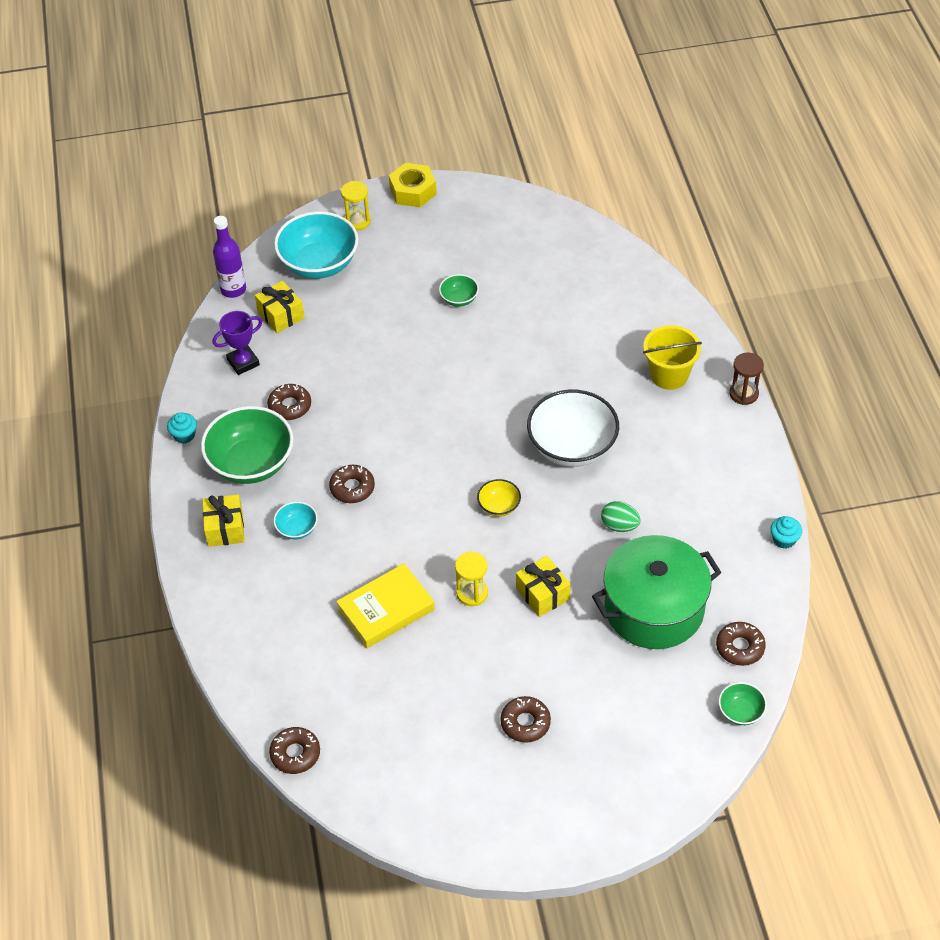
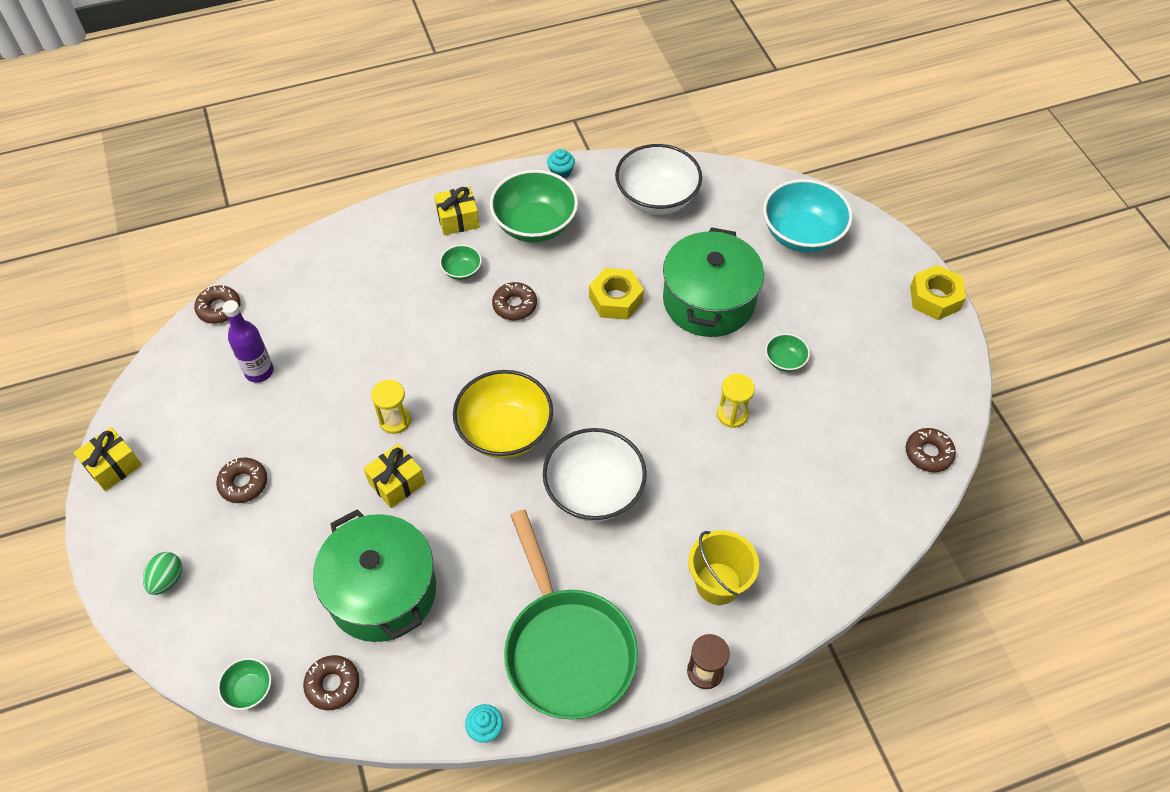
camera: 80 degrees right, 5 degrees up
(233, 289) = (748, 175): purple bottle -> purple bottle (259, 371)
(243, 362) = (656, 198): purple trophy -> white bowl
(281, 315) = (724, 216): yellow gift -> yellow gift (113, 466)
(290, 406) = (608, 242): brown donut -> brown donut (928, 453)
(297, 529) = (462, 271): turquoise bowl -> green bowl
(357, 221) = (872, 256): yellow hourglass -> yellow hourglass (732, 414)
(363, 408) = (615, 299): none -> yellow nut
(381, 341) = (708, 301): none -> green pot
(386, 610) = (373, 352): yellow book -> none
(499, 506) = (505, 431): yellow bowl -> yellow bowl, size x2.14
(619, 526) = (490, 548): green egg -> green egg (167, 580)
(718, 480) = (567, 649): none -> green pan

